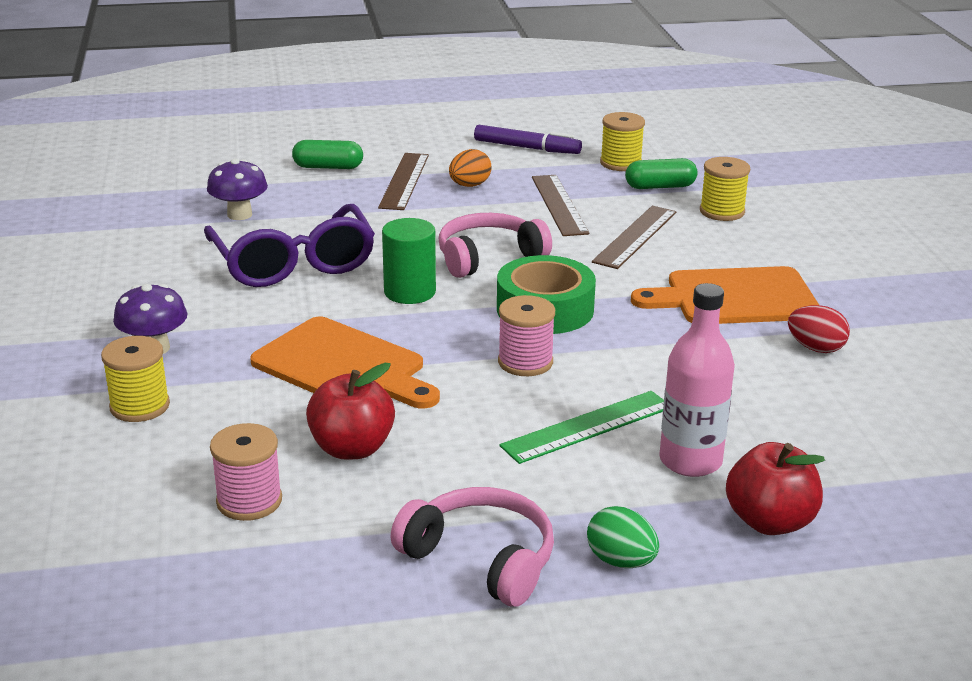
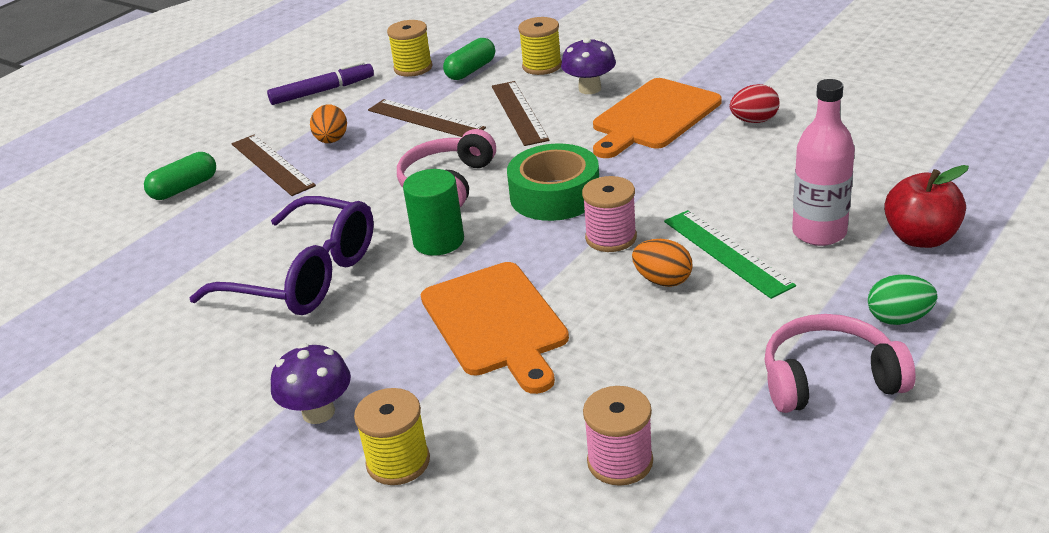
camera: 40 degrees left, 5 degrees up
(239, 214) = (178, 267): purple mushroom -> purple mushroom (590, 89)
(344, 366) = (496, 323): orange cutting board -> orange cutting board turned 75 degrees clockwise
(352, 448) = (615, 373): red apple -> none
(502, 414) = (663, 281): none -> orange egg
(587, 427) = (727, 252): green ruler -> green ruler turned 45 degrees counterclockwise

